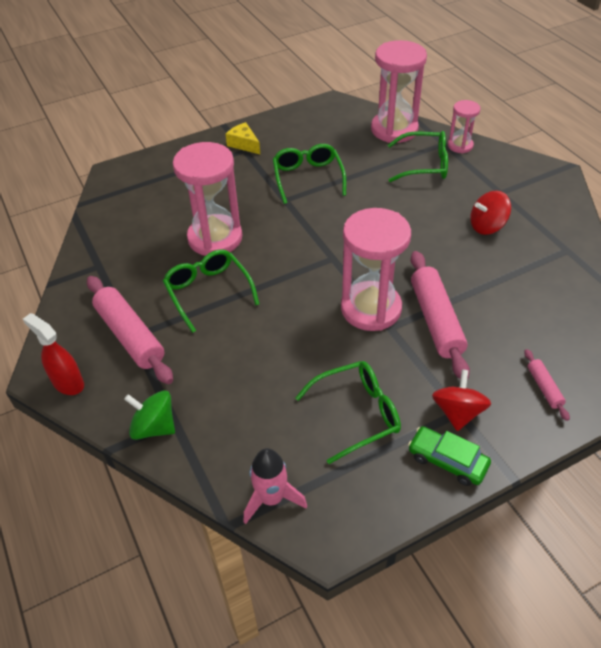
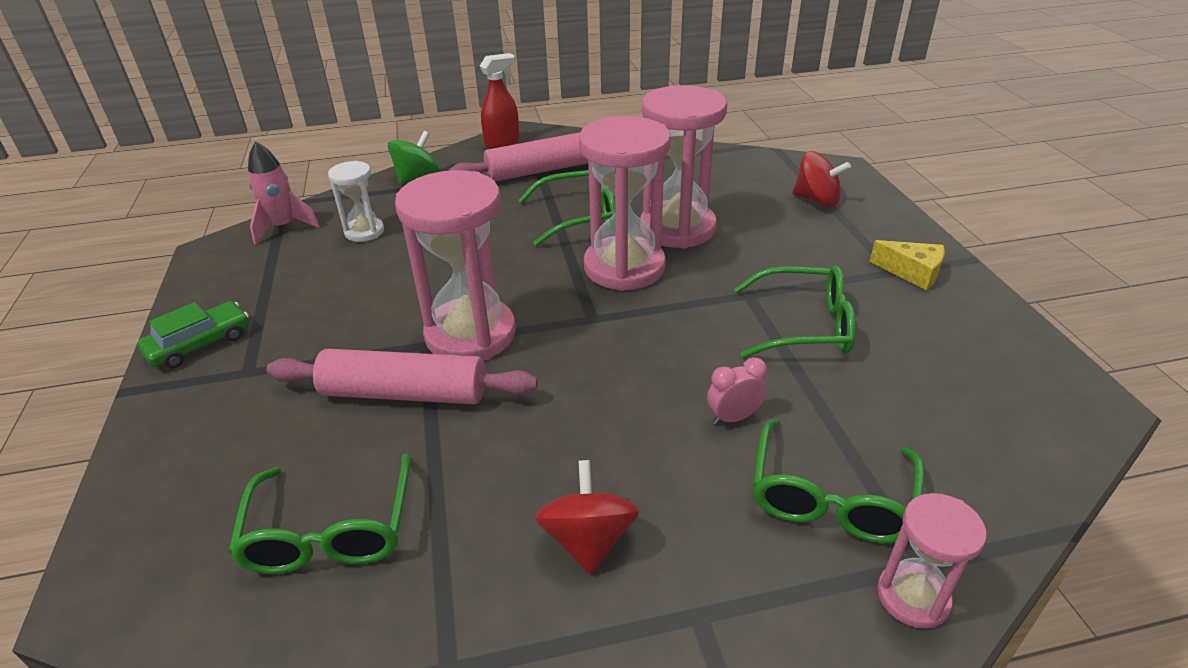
camera: 105 degrees right, 10 degrees down
(244, 144) = (912, 273): yellow cheese -> yellow cheese turned 60 degrees clockwise
(263, 426) = (364, 232): none -> white hourglass
(357, 414) = (322, 291): green glasses -> green glasses (330, 531)
(391, 194) = (733, 417): none -> pink clock
(394, 129) = (982, 482): pink hourglass -> pink hourglass (624, 267)
(458, 412) = (247, 370): red spinning top -> red spinning top (816, 200)
(544, 388) = (196, 474): pink rolling pin -> none

